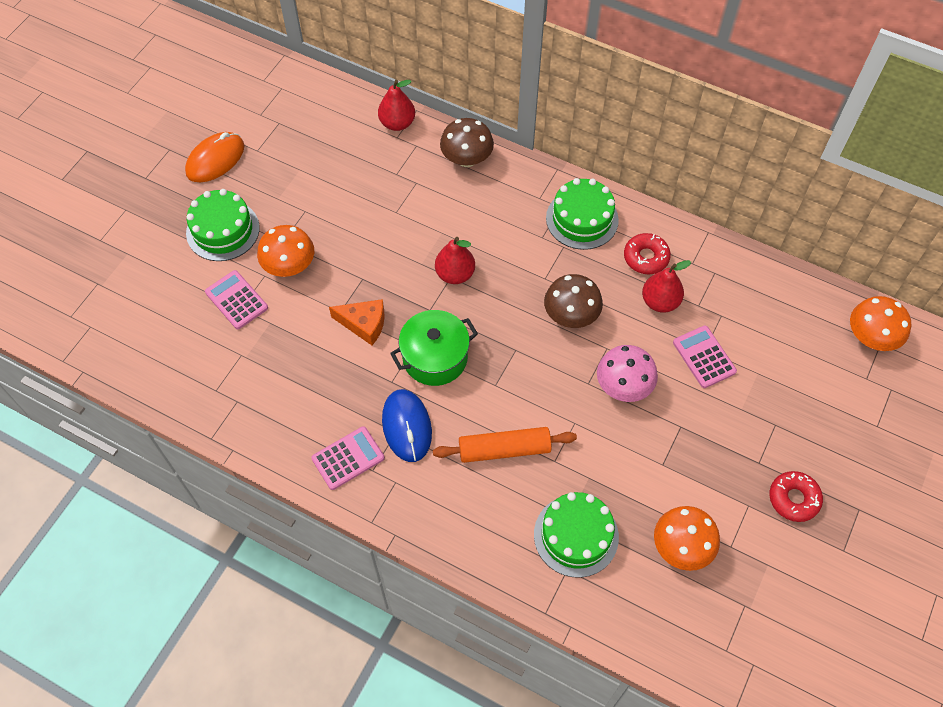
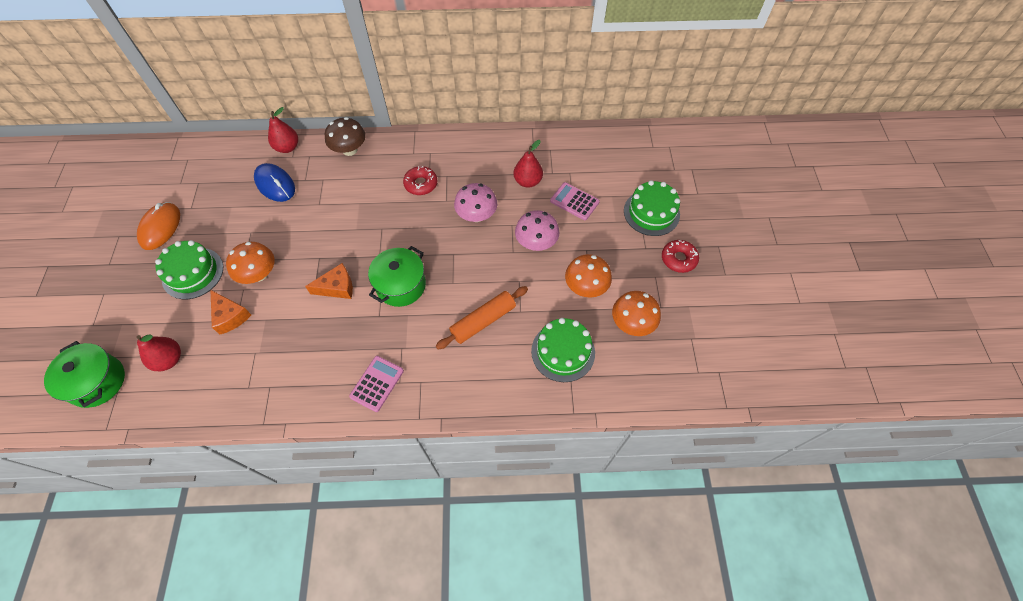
camera: 30 degrees left, 0 degrees up
(77, 305) = (97, 382): none -> green pot
(236, 300) = (230, 316): pink calculator -> orange cheese
(406, 426) = (407, 340): blue mouse -> blue mouse (275, 184)
(455, 274) = (383, 225): red pear -> red pear (169, 359)
(571, 315) = (476, 215): brown mushroom -> pink mushroom
(582, 219) = (448, 154): green cake -> green cake (651, 213)
(646, 257) = (503, 159): red donut -> red donut (421, 184)
(870, 337) = (662, 145): orange mushroom -> orange mushroom (586, 287)

